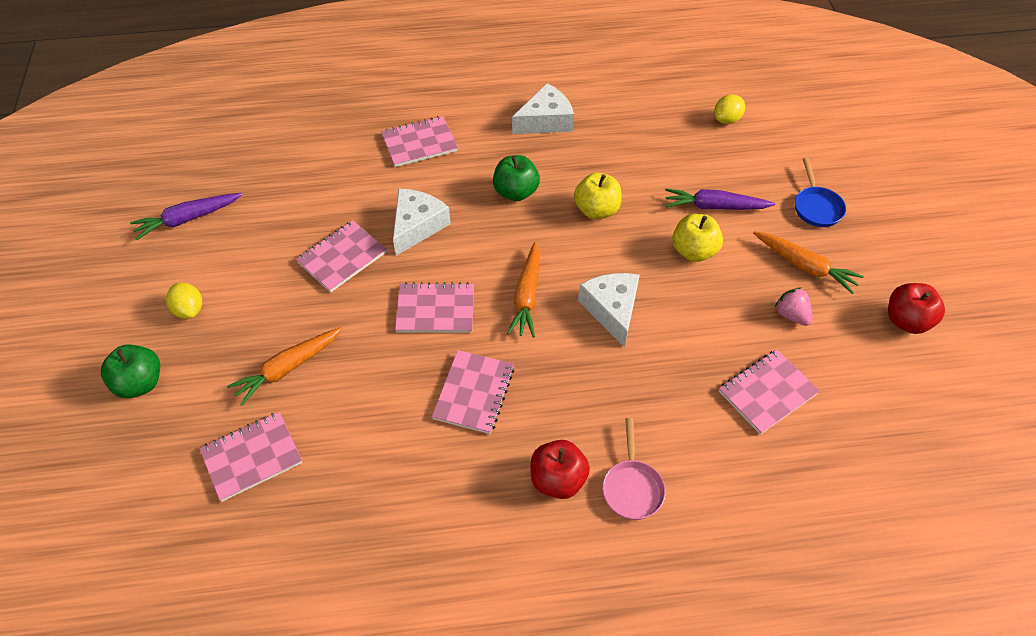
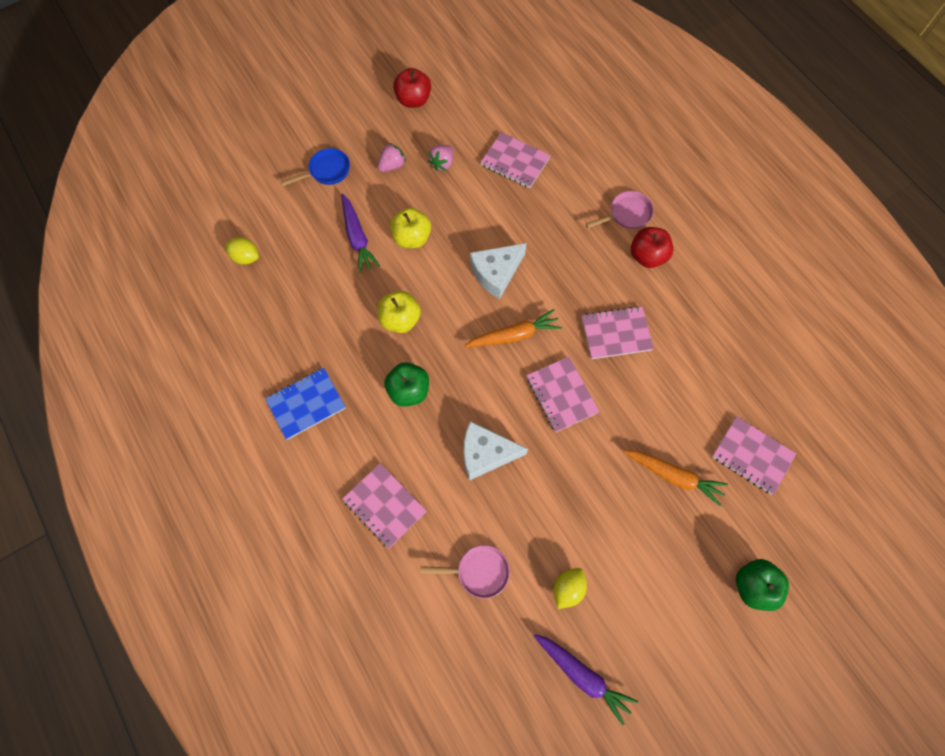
camera: 115 degrees left, 15 degrees up
(189, 310) = (670, 596): yellow lemon -> yellow lemon (567, 588)
(320, 184) = (478, 571): none -> pink pan
(342, 257) = (550, 498): pink notebook -> none
(546, 121) = (306, 404): white cheese -> blue notebook
(804, 266) = (392, 165): orange carrot -> pink strawberry

